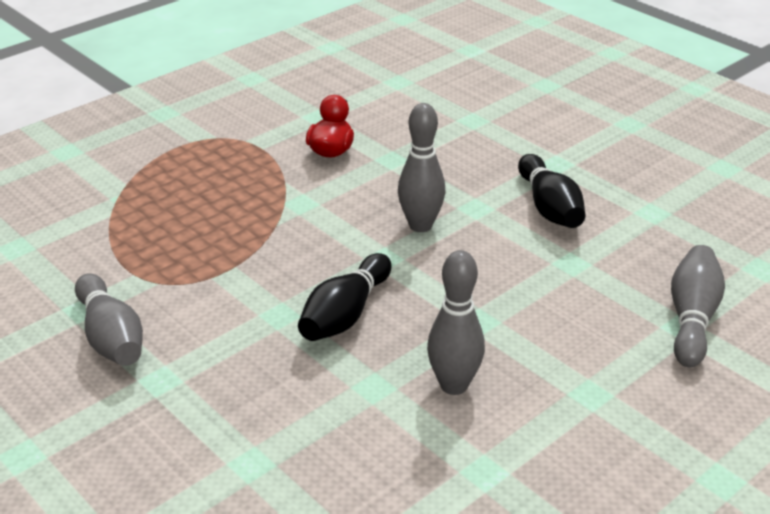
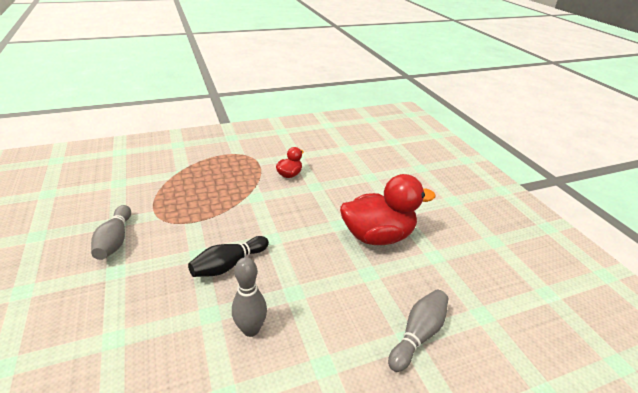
camera: 20 degrees right, 0 degrees up
(420, 225) = (303, 226): grey bowling pin -> none
(549, 207) = (377, 236): black bowling pin -> red duck

